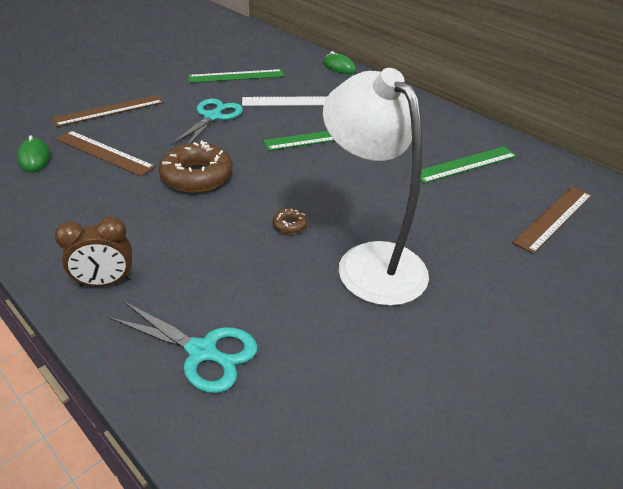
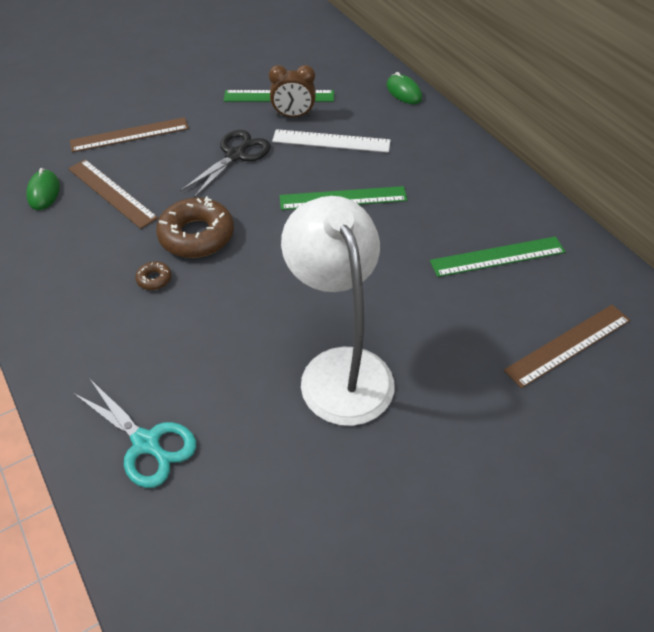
camera: 15 degrees right, 10 degrees up
(105, 282) = (79, 352): brown clock -> brown clock (293, 116)
(213, 117) = (235, 155): turquoise scissors -> black scissors
(290, 225) = (272, 311): brown donut -> brown donut (154, 279)

